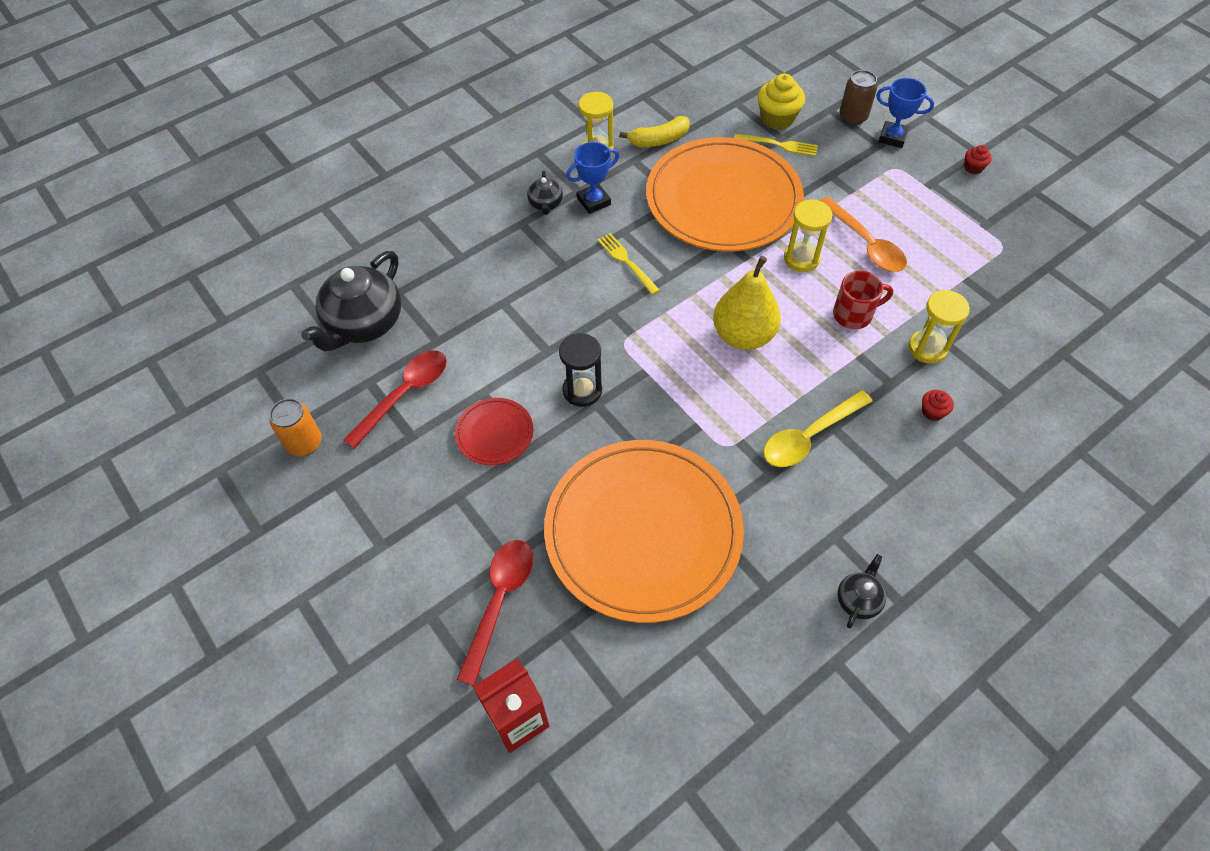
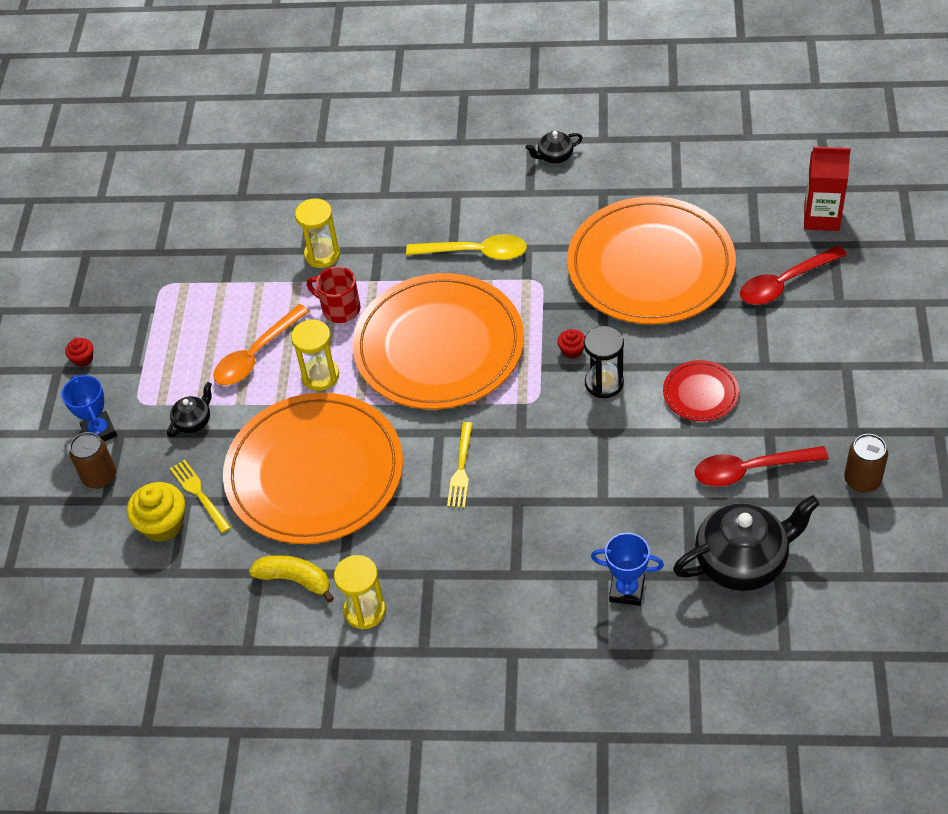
camera: 135 degrees left, 5 degrees down
(304, 443) = (862, 480): orange can -> brown can
(545, 204) = (473, 580): black teapot -> black teapot (193, 421)
(593, 201) = (427, 551): blue trophy -> blue trophy (626, 590)
(743, 335) = (439, 346): yellow pear -> orange plate
(865, 243) = (256, 354): orange spoon -> orange spoon turned 150 degrees counterclockwise
(932, 412) = (376, 217): red cupcake -> red cupcake (572, 351)

